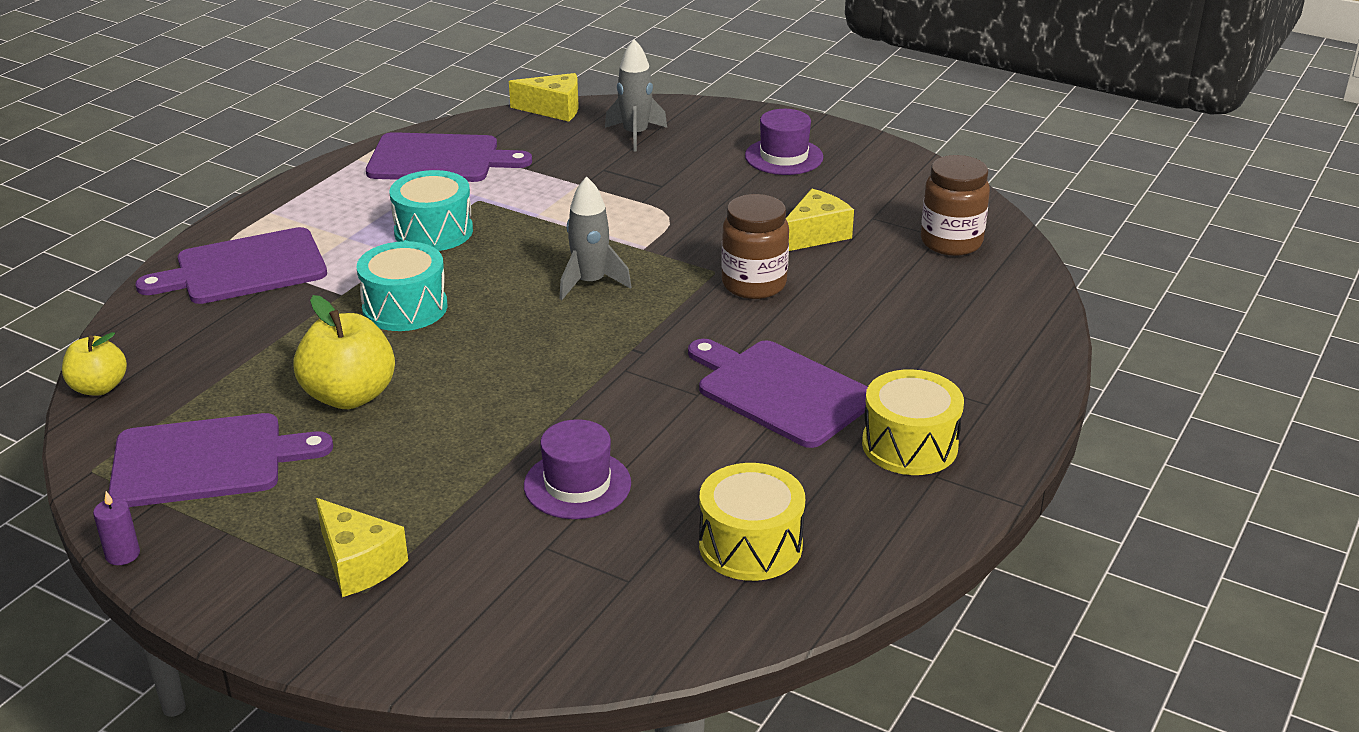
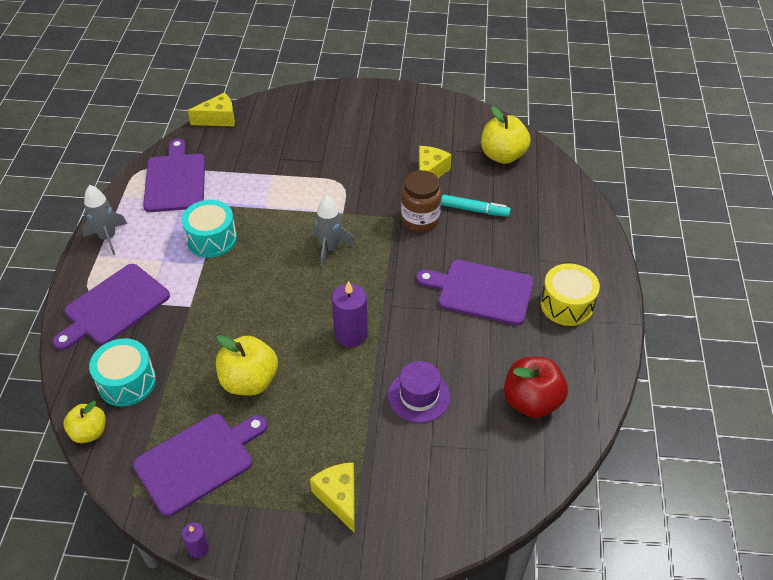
camera: 25 degrees left, 15 degrees up
(359, 563) = (339, 497): yellow cheese -> yellow cheese turned 135 degrees counterclockwise
(405, 308) = (235, 303): turquoise drum -> turquoise drum (127, 382)
(439, 159) = (175, 180): purple cutting board -> purple cutting board turned 75 degrees counterclockwise
(537, 385) = (351, 334): none -> purple candle
(635, 135) = (281, 126): grey rocket -> grey rocket (108, 238)
(750, 545) = (531, 401): yellow drum -> red apple
(784, 157) = (376, 118): purple hat -> none
(850, 294) = (474, 210): none -> turquoise marker
(951, 242) = (502, 156): brown jar -> yellow apple

